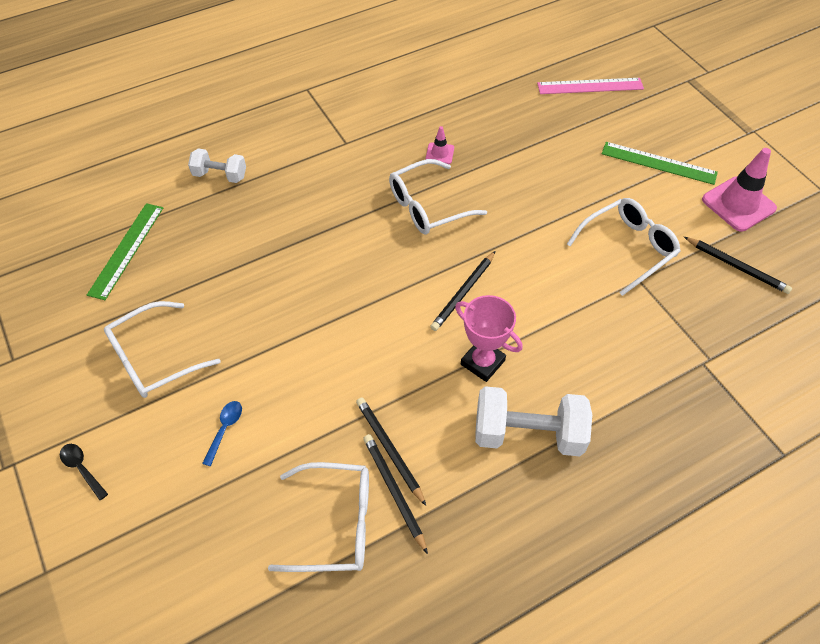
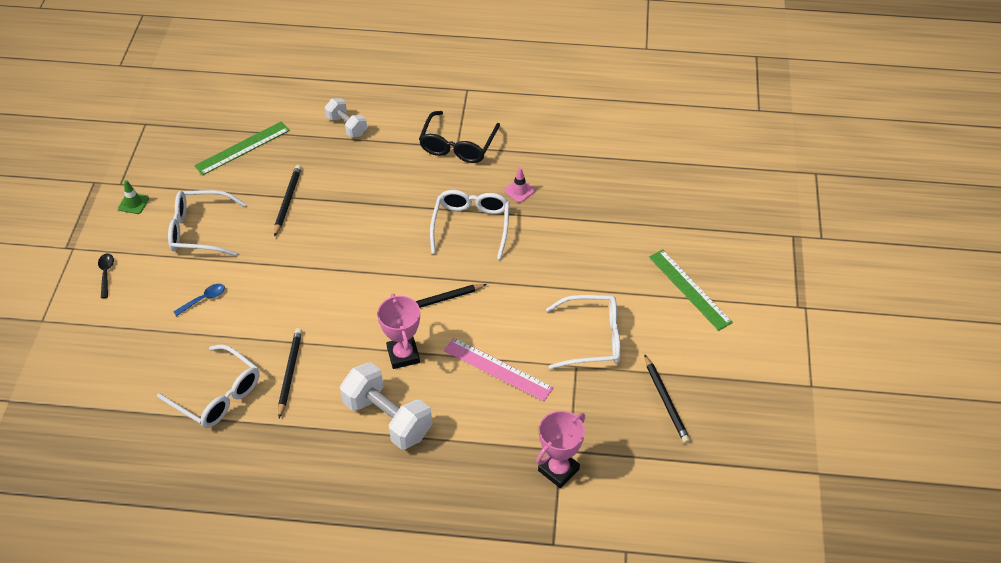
camera: 35 degrees right, 5 degrees down
(48, 372) = (133, 203): none -> green traffic cone
(345, 142) = (457, 145): none -> black glasses
(394, 491) = (269, 399): black pencil -> black pencil (287, 201)
(427, 206) = (471, 226): white glasses -> white glasses turned 90 degrees clockwise
(590, 86) = (698, 198): pink ruler -> pink ruler (497, 369)
(719, 383) = (558, 470): none -> pink trophy
(738, 204) = (722, 356): pink traffic cone -> none

